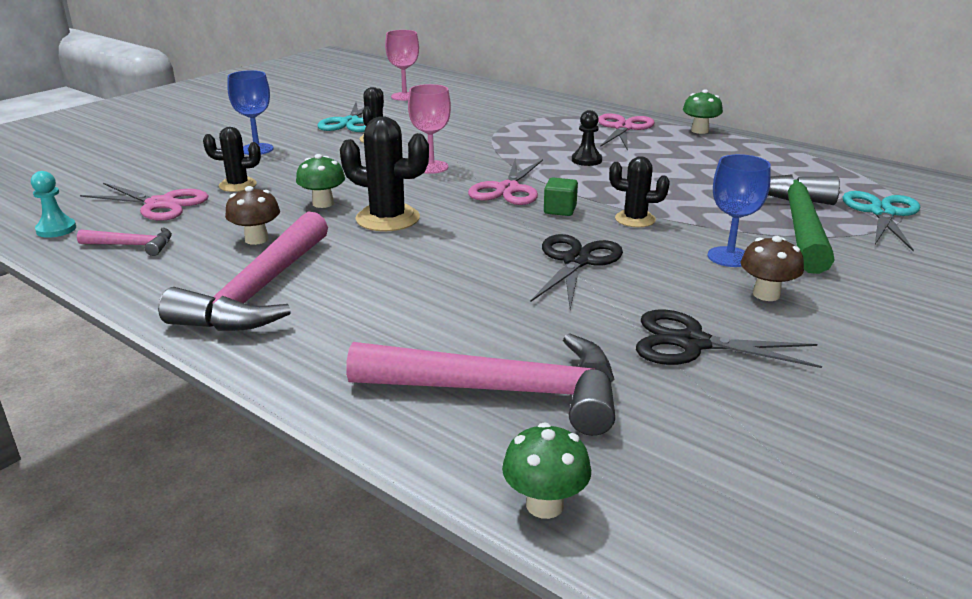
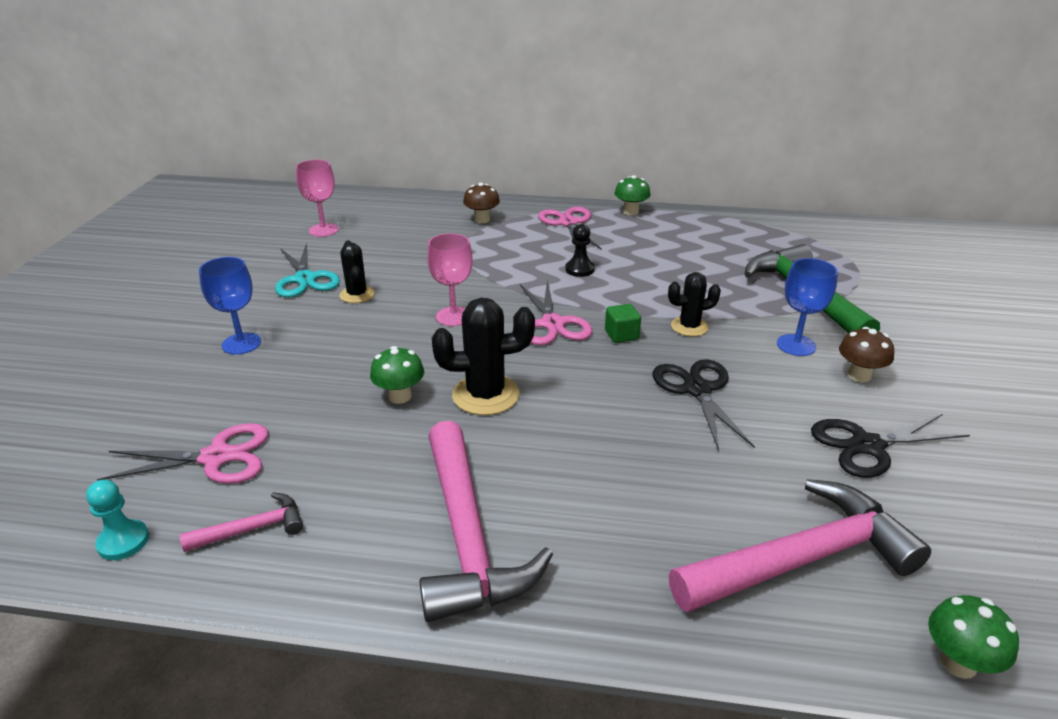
camera: 30 degrees left, 5 degrees up
(238, 185) = (278, 400): black cactus -> none
(256, 239) = (385, 468): brown mushroom -> brown mushroom (482, 219)
(882, 213) = (841, 266): turquoise scissors -> none

